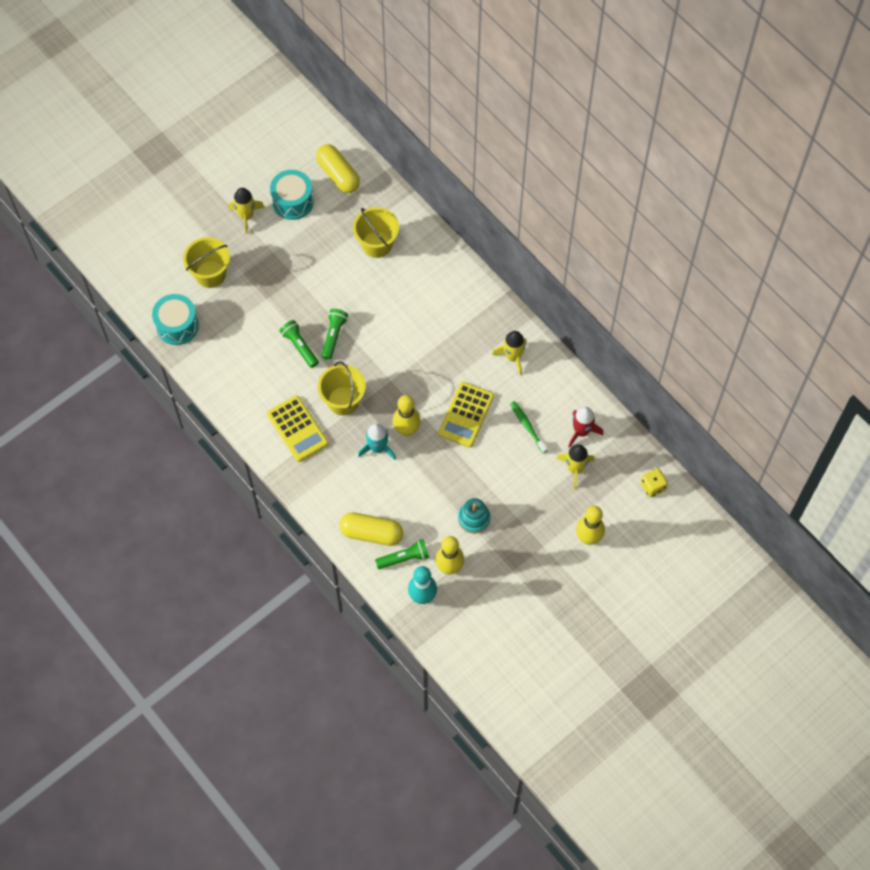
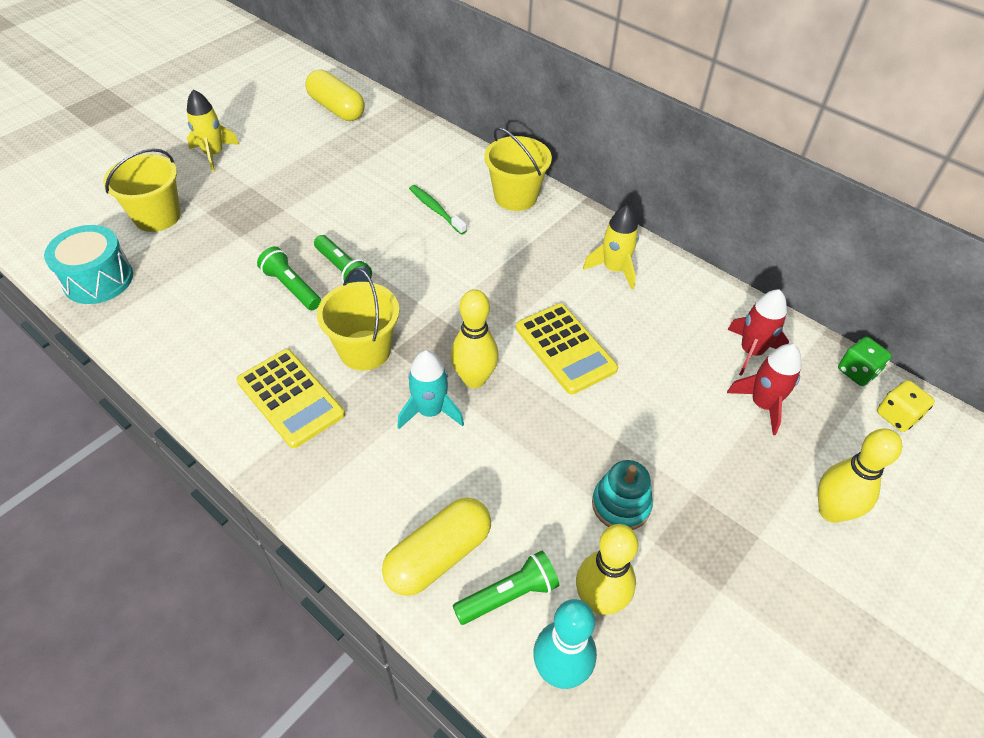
camera: 10 degrees left, 15 degrees down
(293, 201) = (278, 136): turquoise drum -> none
(333, 336) = (343, 270): green flashlight -> green flashlight turned 135 degrees clockwise
(371, 533) = (438, 556): yellow capsule -> yellow capsule turned 45 degrees counterclockwise
(377, 244) = (395, 167): yellow bucket -> yellow bucket (515, 196)
(466, 415) = (565, 348): yellow calculator -> yellow calculator turned 45 degrees counterclockwise
(527, 426) = (666, 354): green toothbrush -> green toothbrush (436, 210)
(575, 468) = (762, 404): yellow rocket -> red rocket
(642, 454) = (857, 372): none -> green dice

